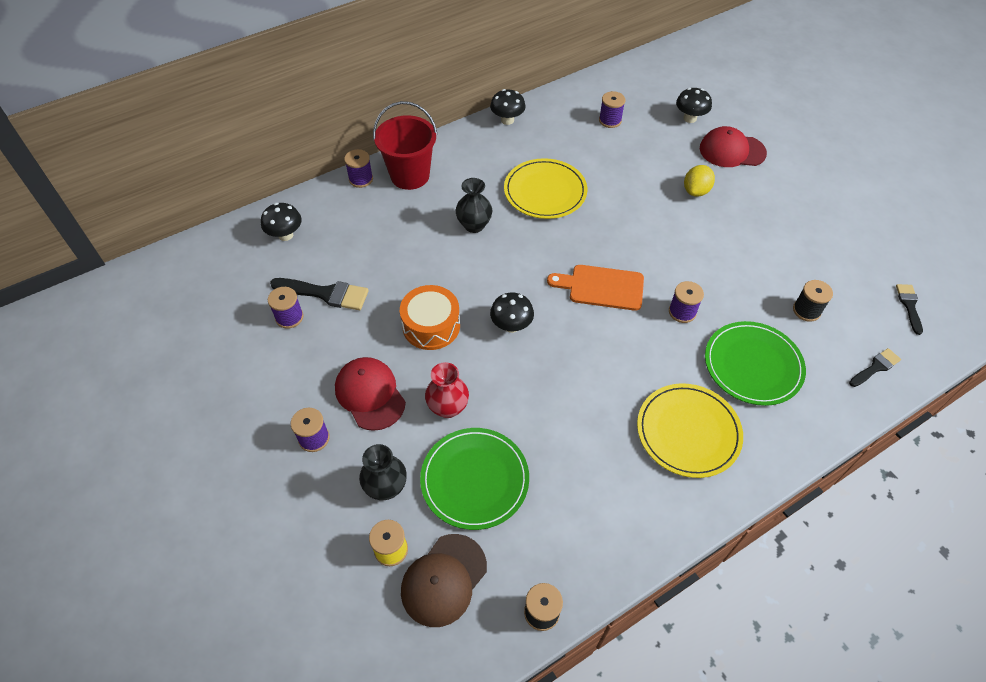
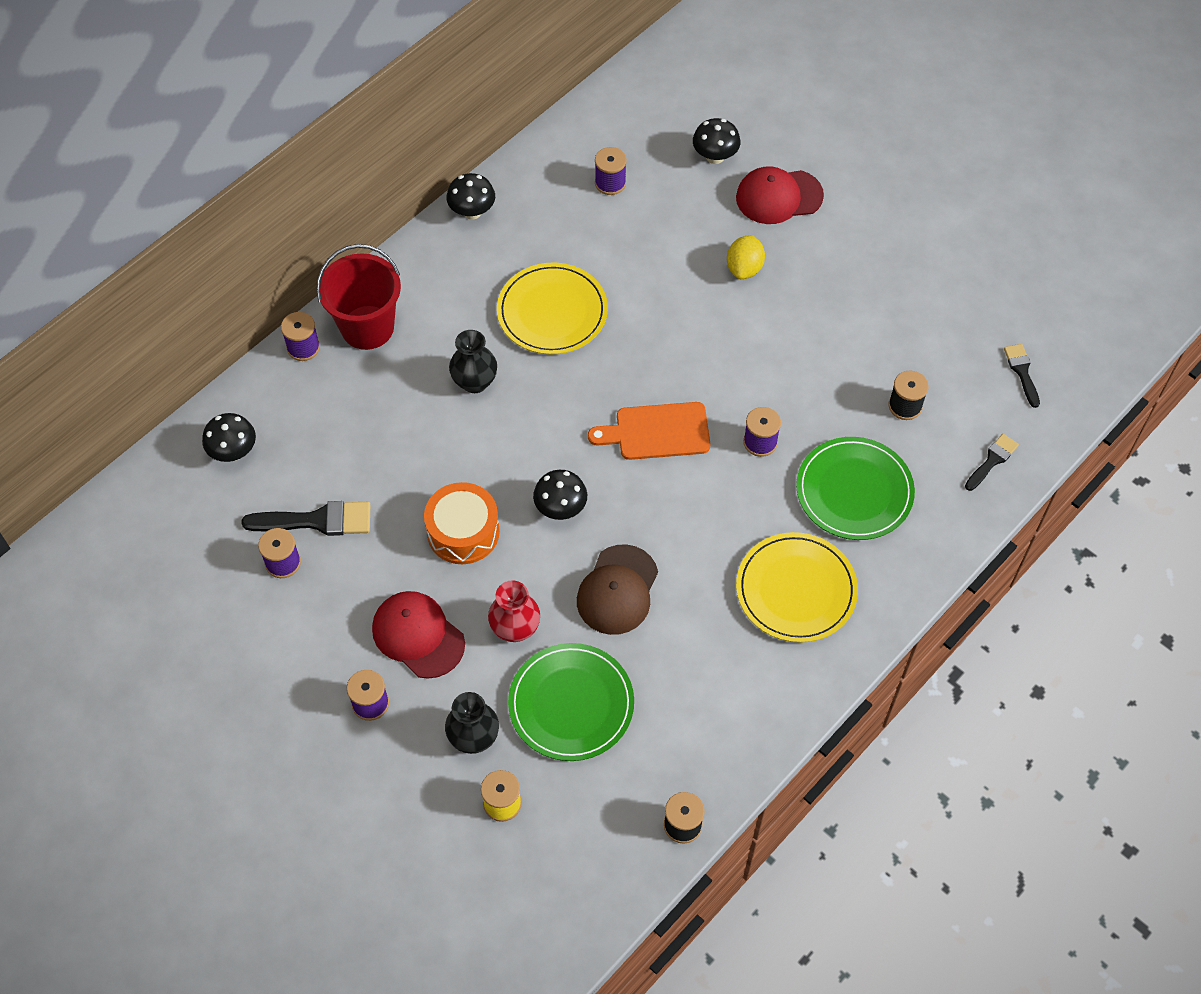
camera: 15 degrees left, 5 degrees up
(443, 580) = (569, 819): brown cap -> brown cap (617, 590)

